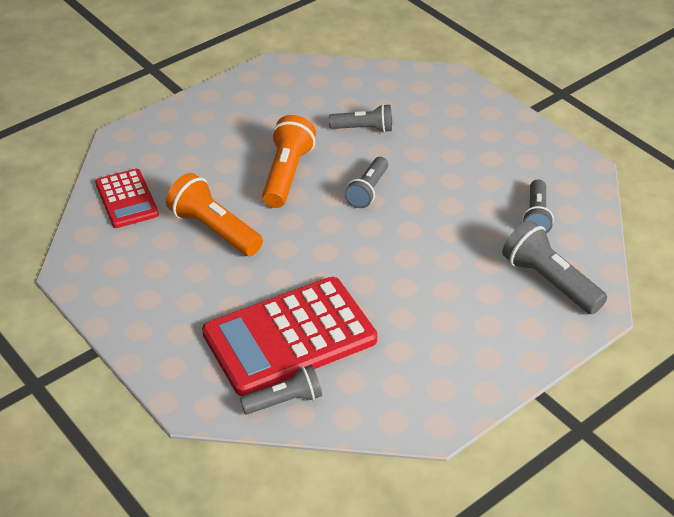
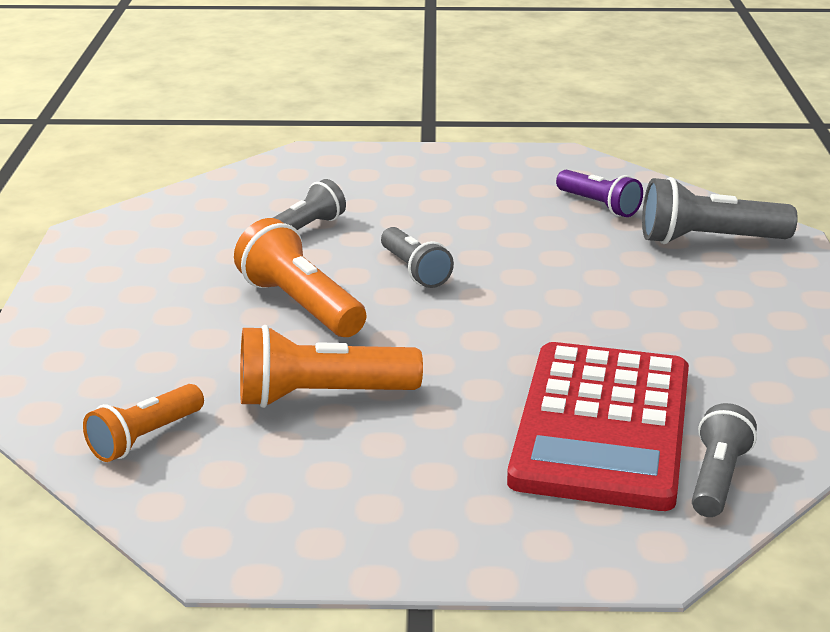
camera: 50 degrees left, 15 degrees down
(126, 199) = (145, 438): red calculator -> orange flashlight
(536, 216) = (599, 205): grey flashlight -> purple flashlight

